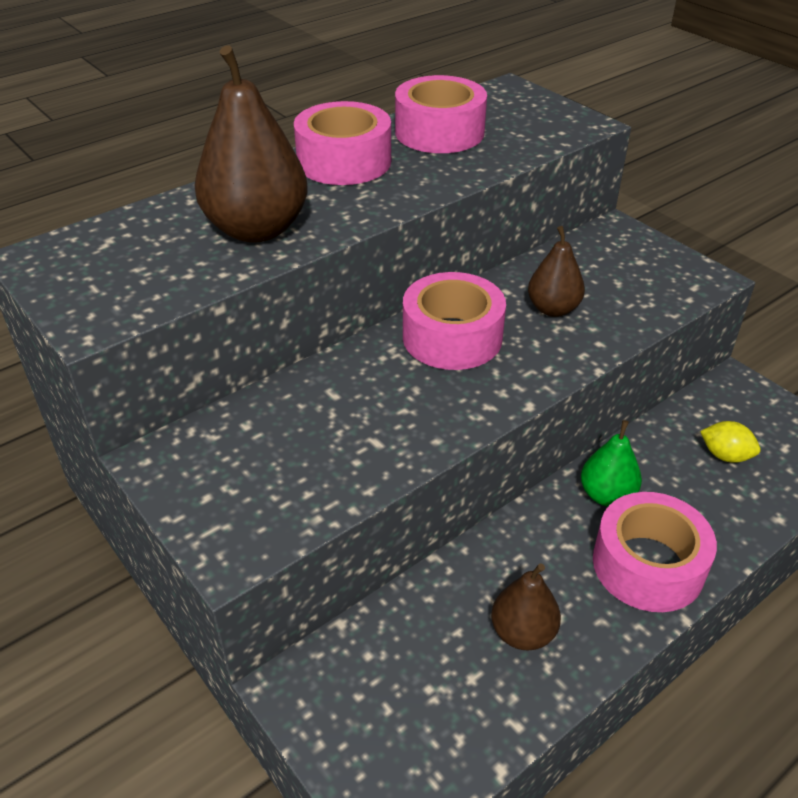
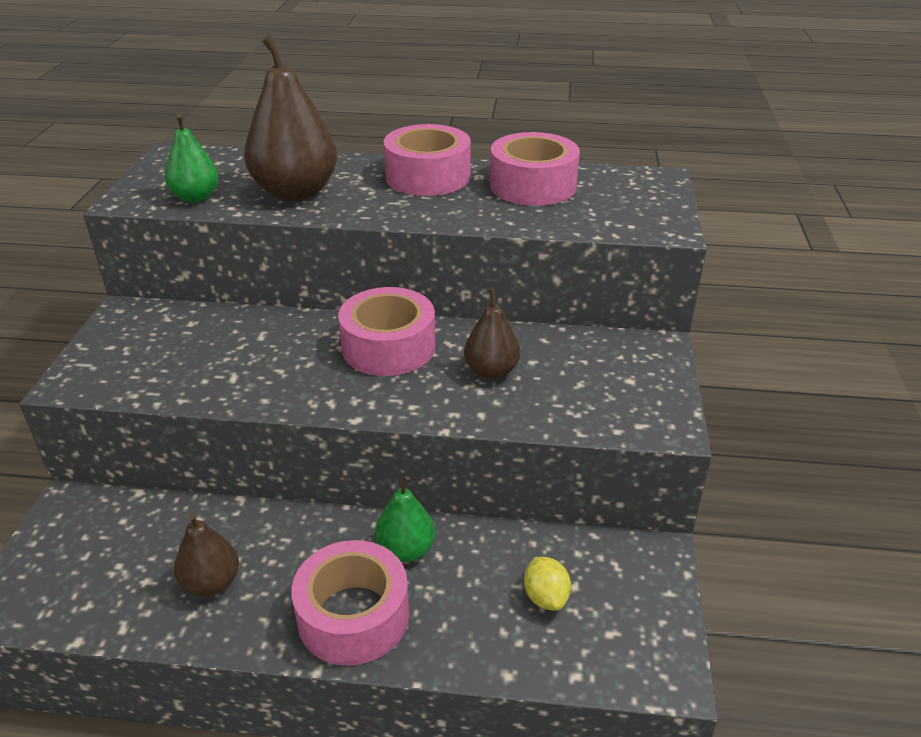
camera: 45 degrees right, 5 degrees down
(166, 283) = (196, 197): none -> green pear

